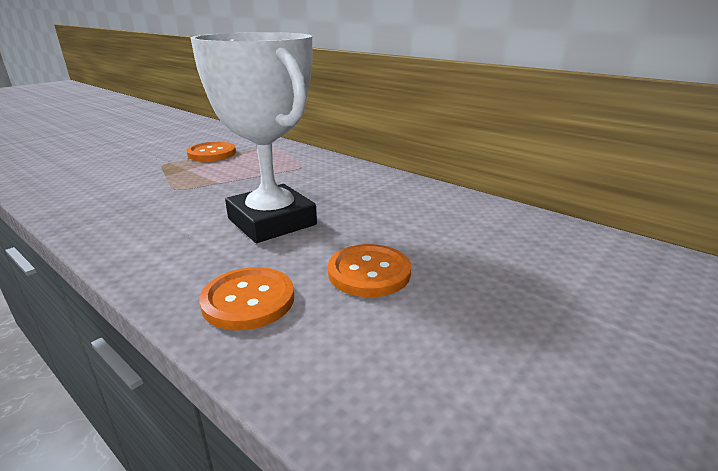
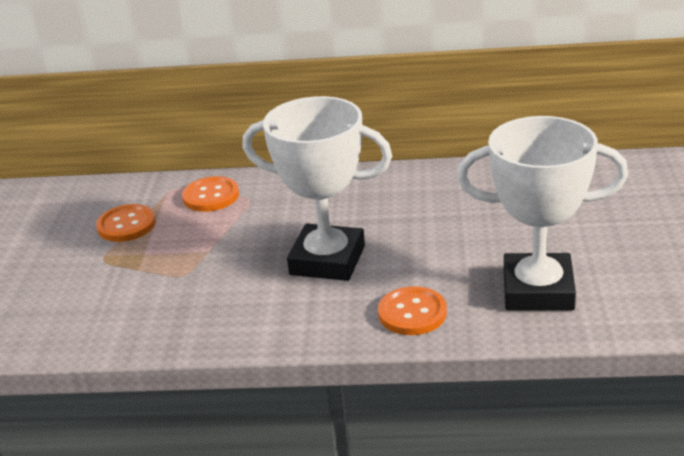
camera: 35 degrees left, 5 degrees up
(369, 272) = (453, 260): orange button -> orange button (211, 196)
(410, 358) = (538, 290): none -> white trophy

